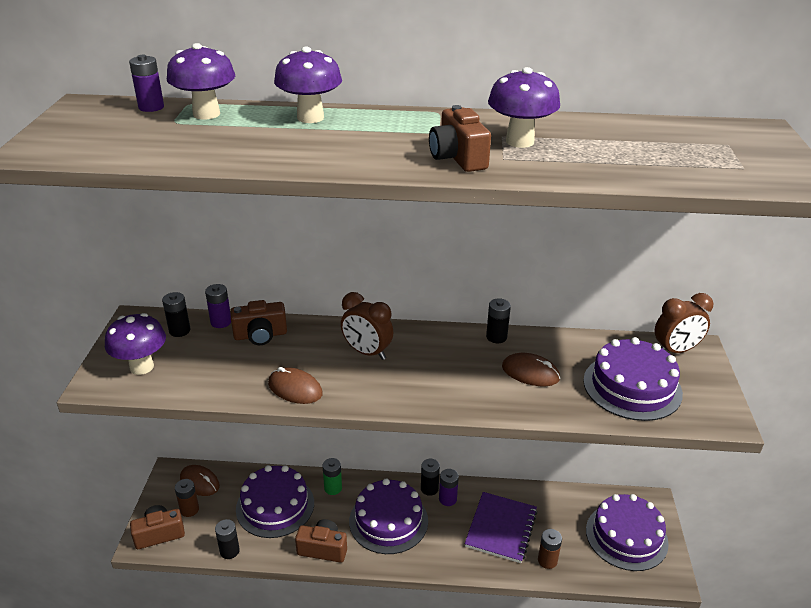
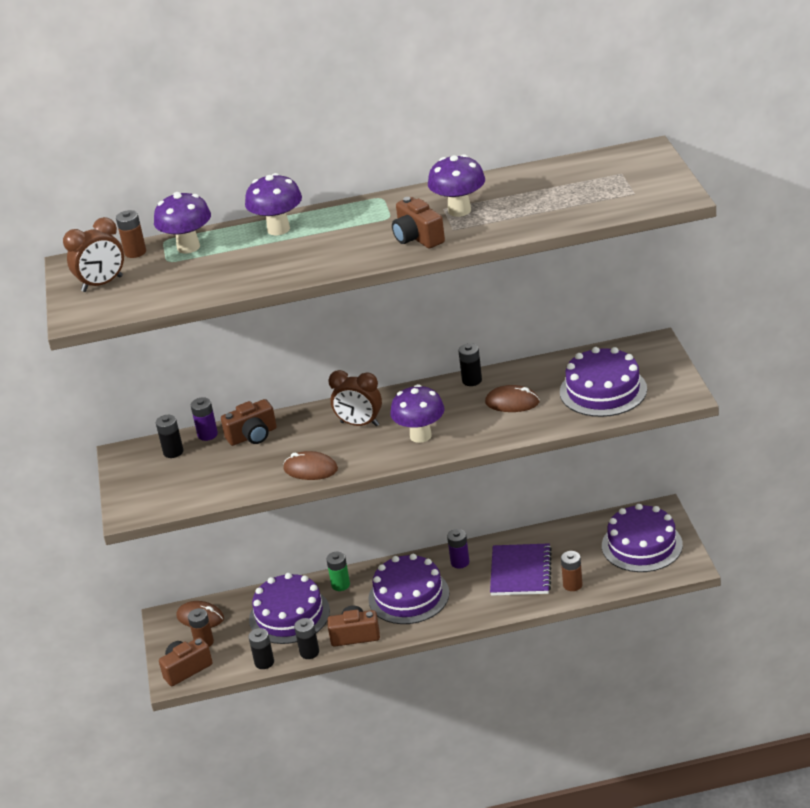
camera: 10 degrees left, 0 degrees up
(142, 367) = (160, 489): purple mushroom -> purple mushroom (420, 436)
(151, 107) = (135, 252): purple battery -> brown battery
(429, 489) = (438, 558): black battery -> black battery (309, 652)
(675, 350) = (635, 350): brown clock -> brown clock (102, 284)

